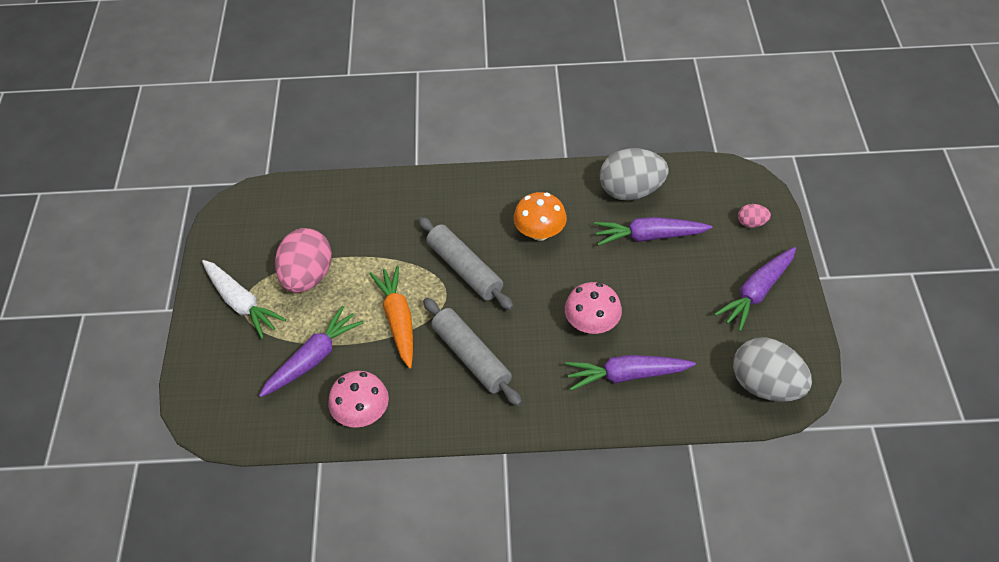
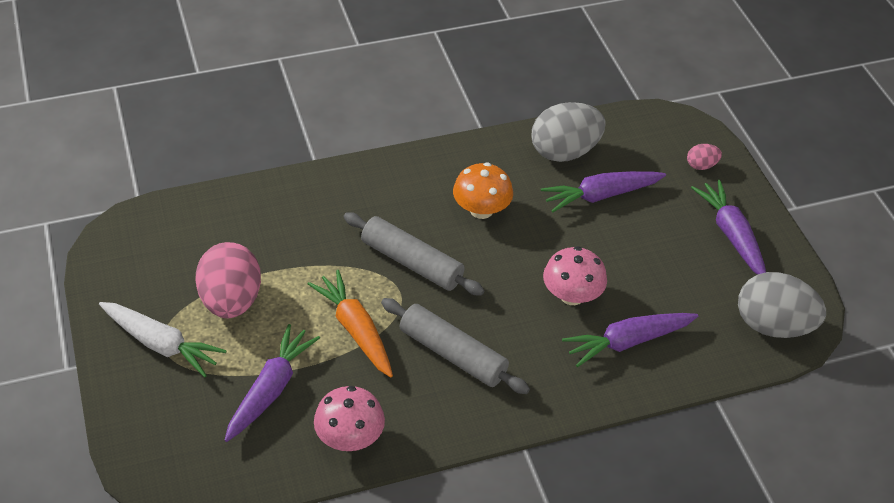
camera: 20 degrees left, 5 degrees down
(756, 293) = (731, 234): purple carrot -> purple carrot turned 135 degrees clockwise

